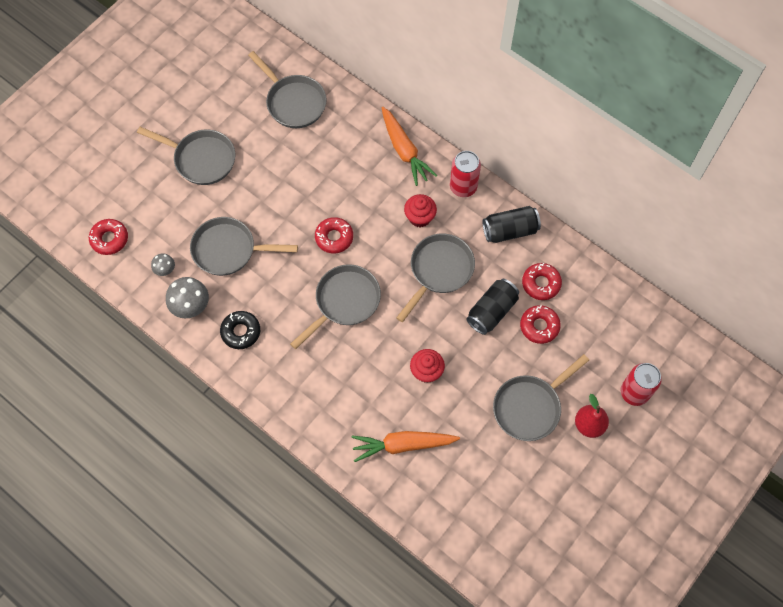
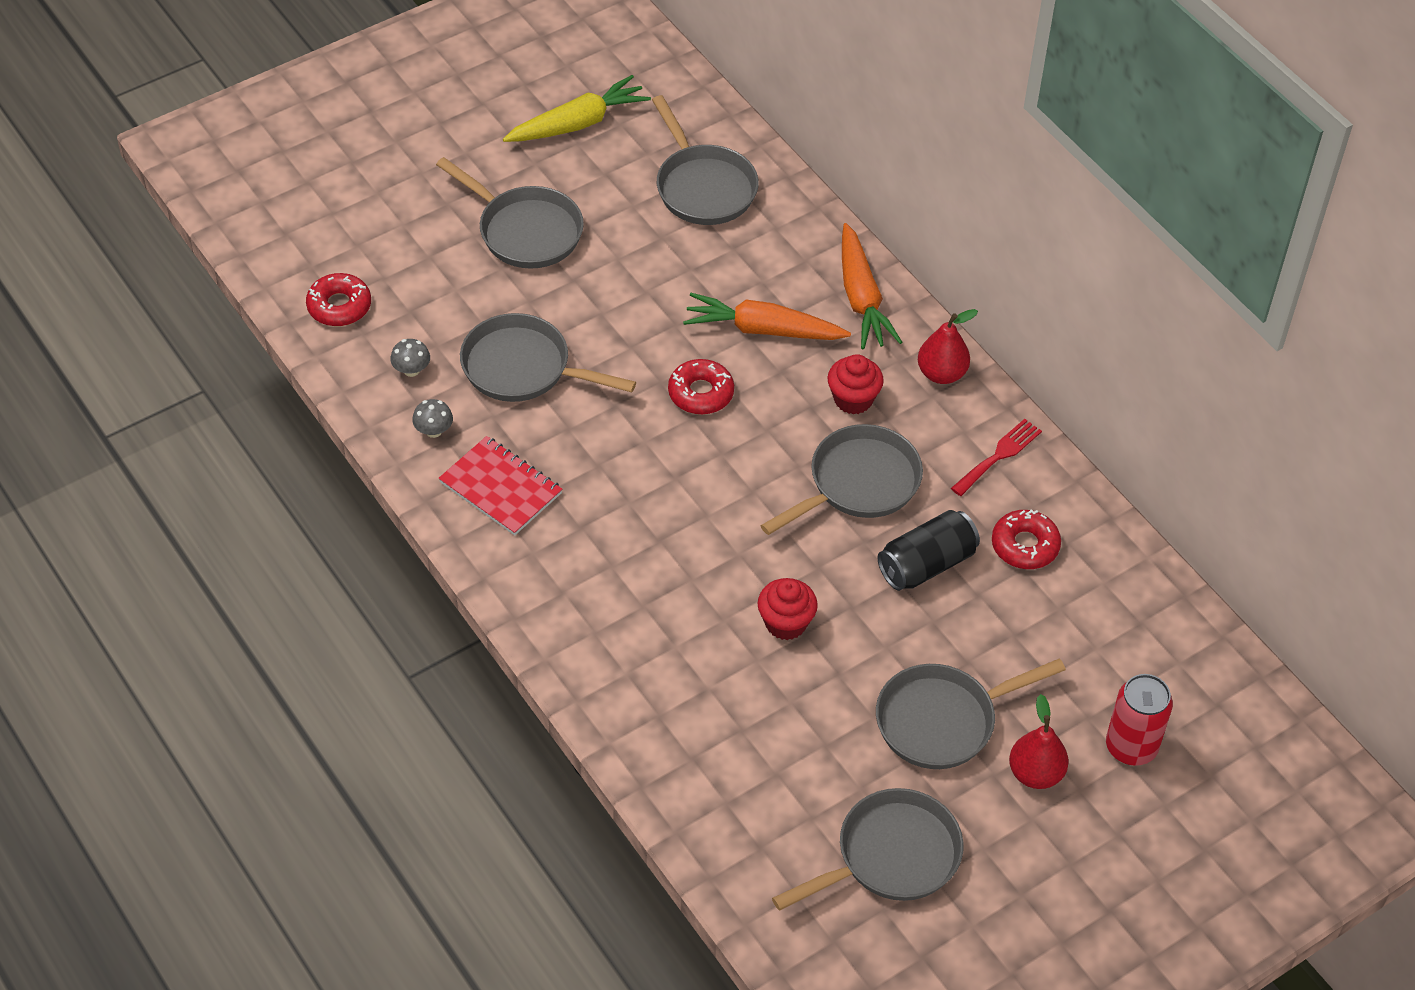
camera: 15 degrees right, 15 degrees down
(190, 305) = (433, 430): grey mushroom -> grey mushroom, size x0.56
(209, 79) = (577, 123): none -> yellow carrot
(241, 332) = (500, 488): black donut -> red notebook
(344, 302) = (685, 488): grey pan -> grey pan (891, 856)
(403, 445) = (708, 719): orange carrot -> orange carrot (763, 330)
(463, 187) = (941, 373): red can -> red pear
(510, 230) = (999, 455): black can -> red fork
(539, 326) = (1000, 607): red donut -> none

